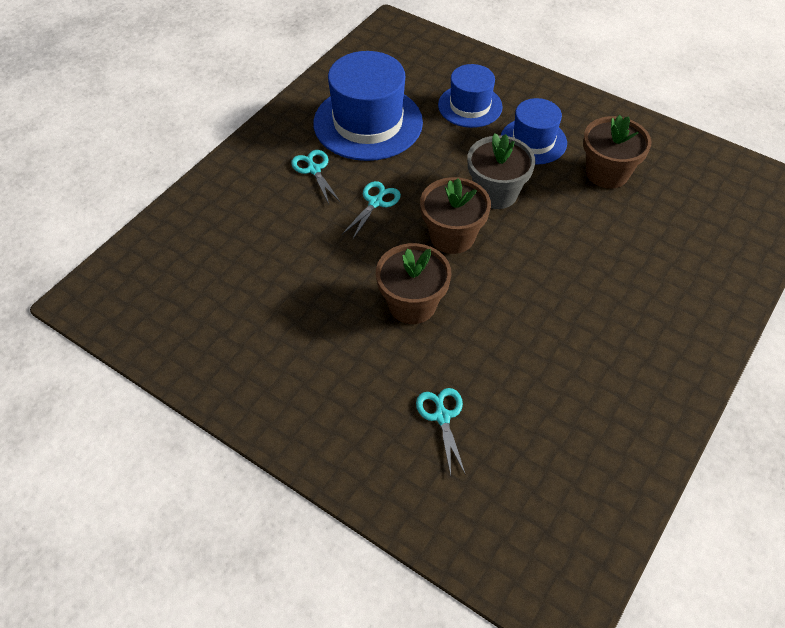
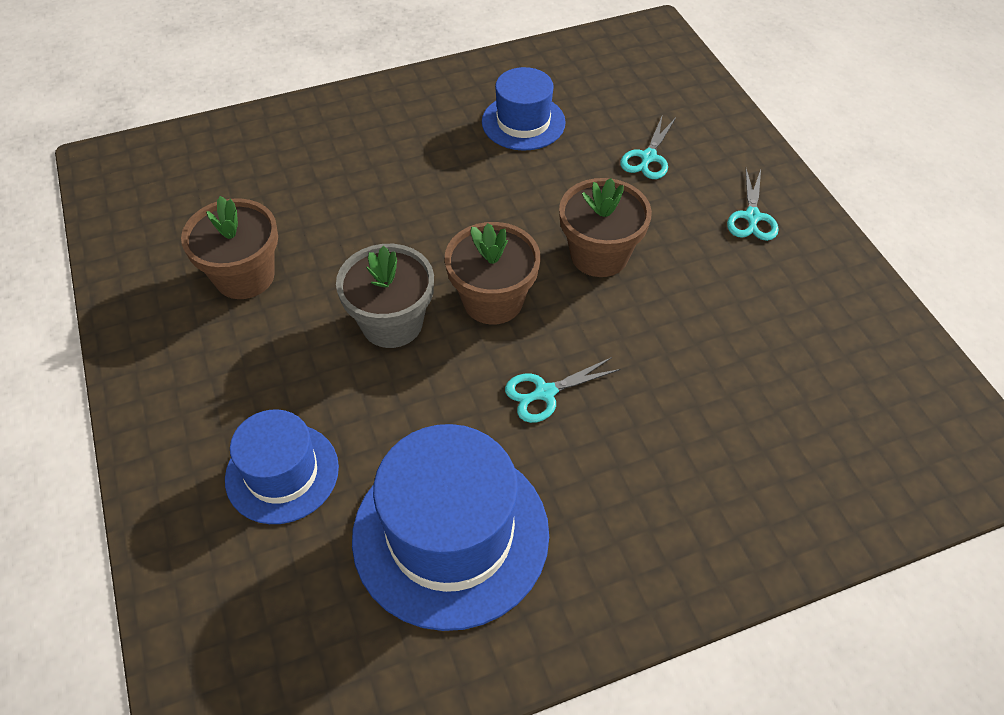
camera: 145 degrees left, 0 degrees up
(314, 170) = (590, 493): turquoise scissors -> turquoise scissors (752, 217)
(533, 141) = (270, 365): blue hat -> blue hat (523, 122)

